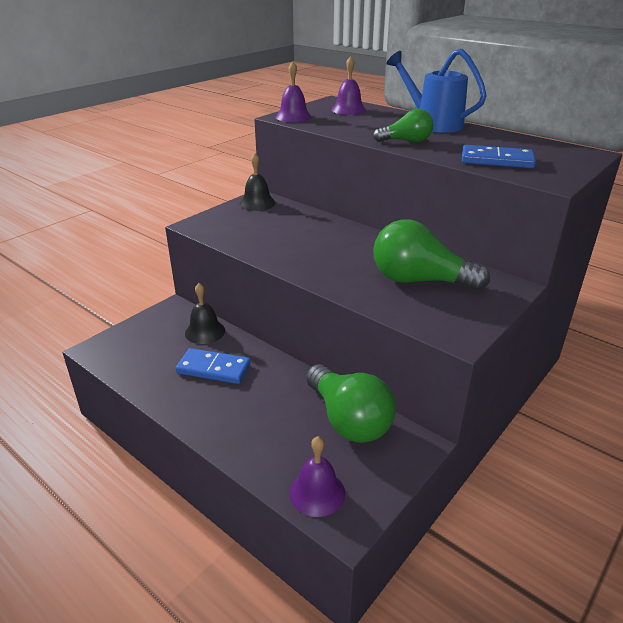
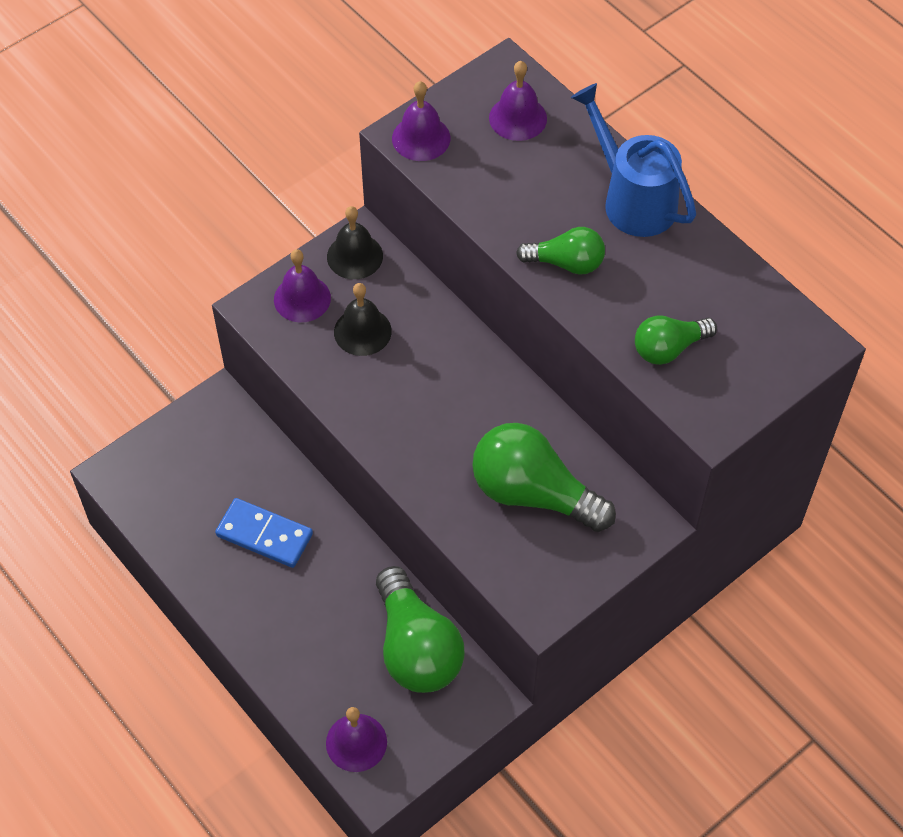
camera: 10 degrees right, 25 degrees up
(205, 331) = (259, 460): black bell -> black bell (362, 331)
(226, 219) = (302, 298): none -> purple bell
(496, 160) = (668, 348): blue domino -> green light bulb

